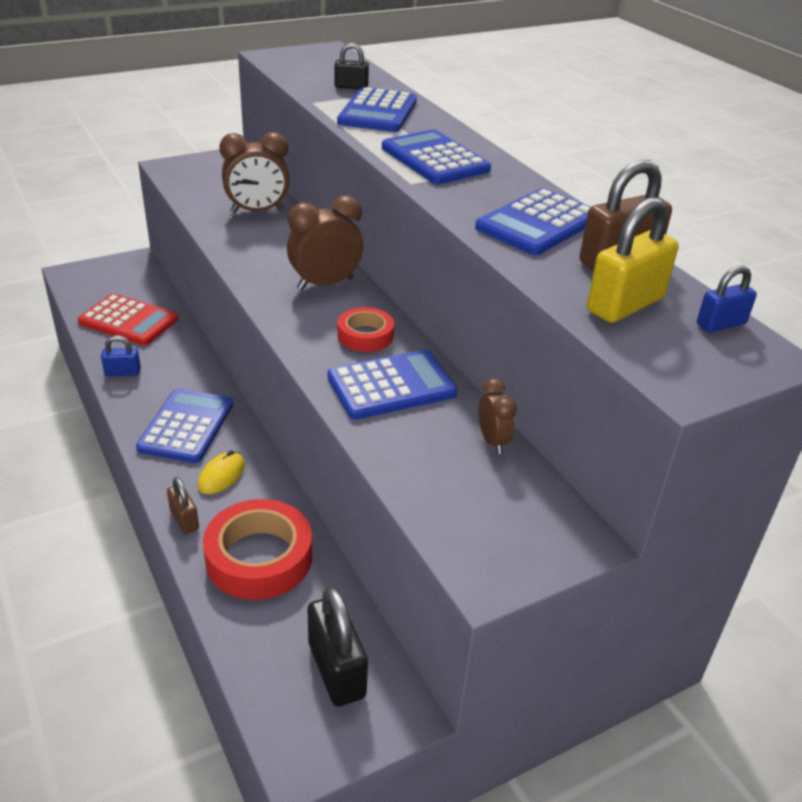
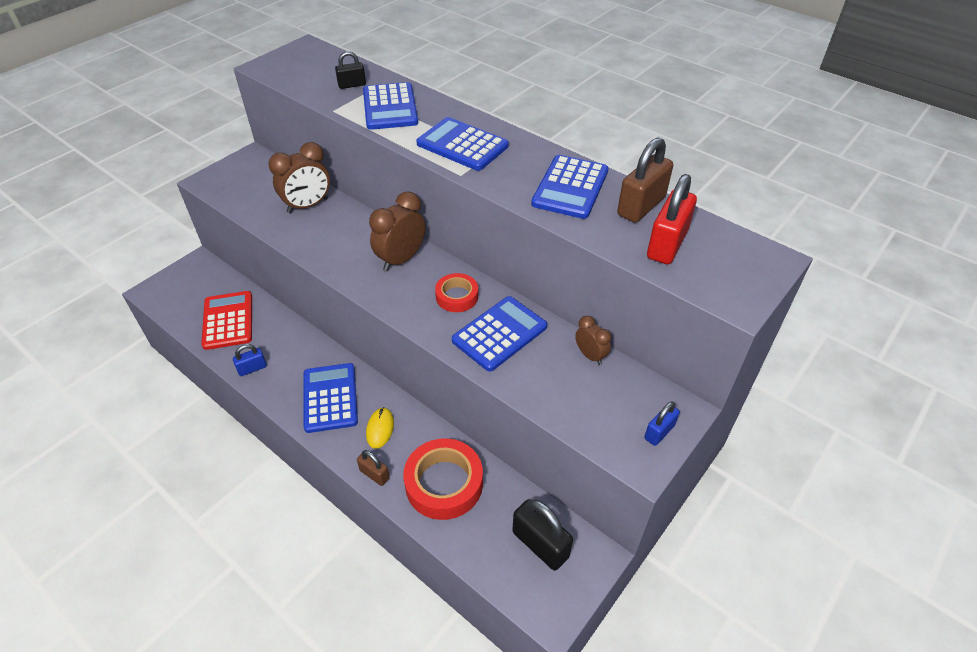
camera: 20 degrees left, 10 degrees up
(128, 321) = (228, 320): red calculator -> red calculator turned 105 degrees counterclockwise
(625, 305) = (667, 244): yellow padlock -> red padlock
(721, 324) = (731, 241): blue padlock -> blue padlock (659, 432)

